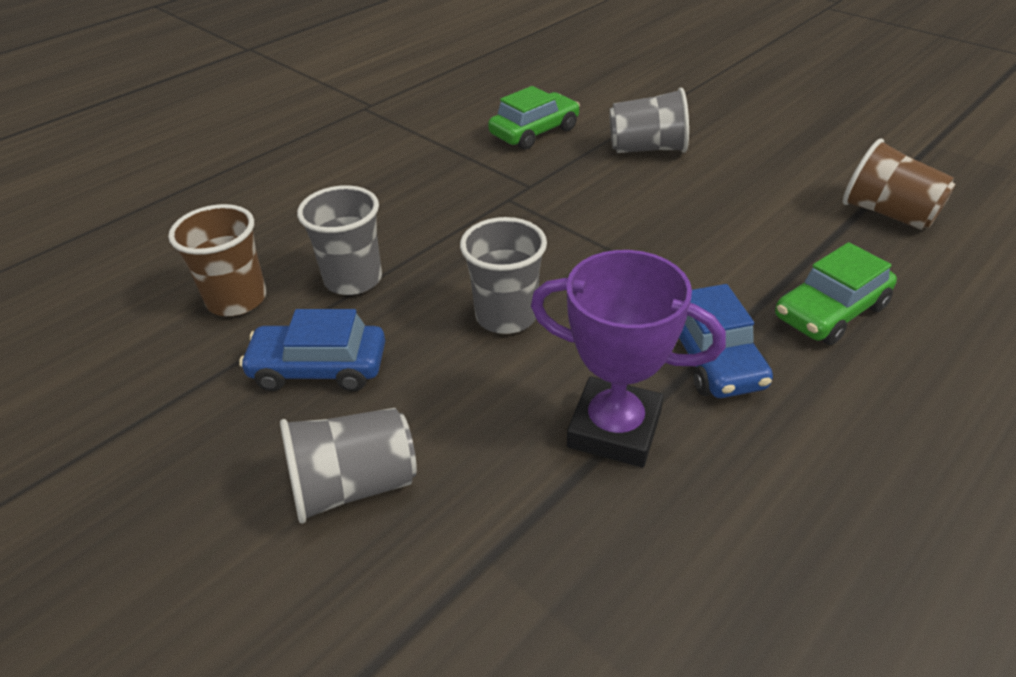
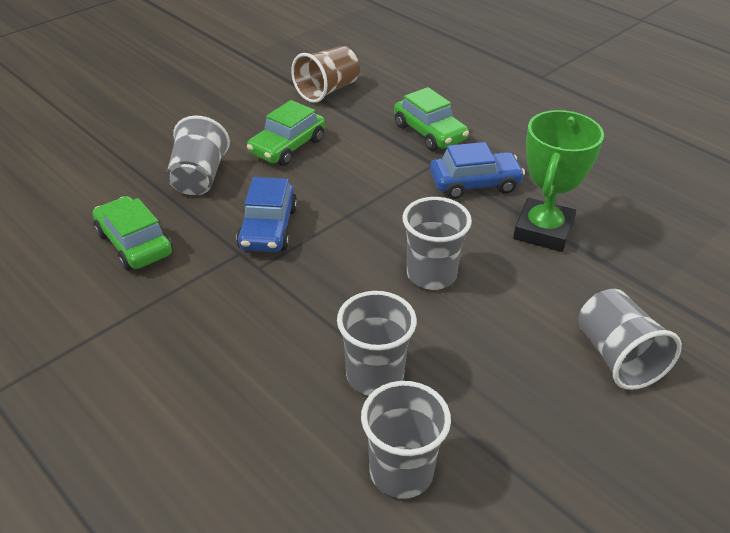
camera: 90 degrees left, 0 degrees up
(237, 300) = (401, 472): brown cup -> grey cup
(319, 368) = (499, 390): blue car -> blue car (268, 228)
(614, 429) = (543, 231): purple trophy -> green trophy
(731, 195) = (287, 147): none -> green car

